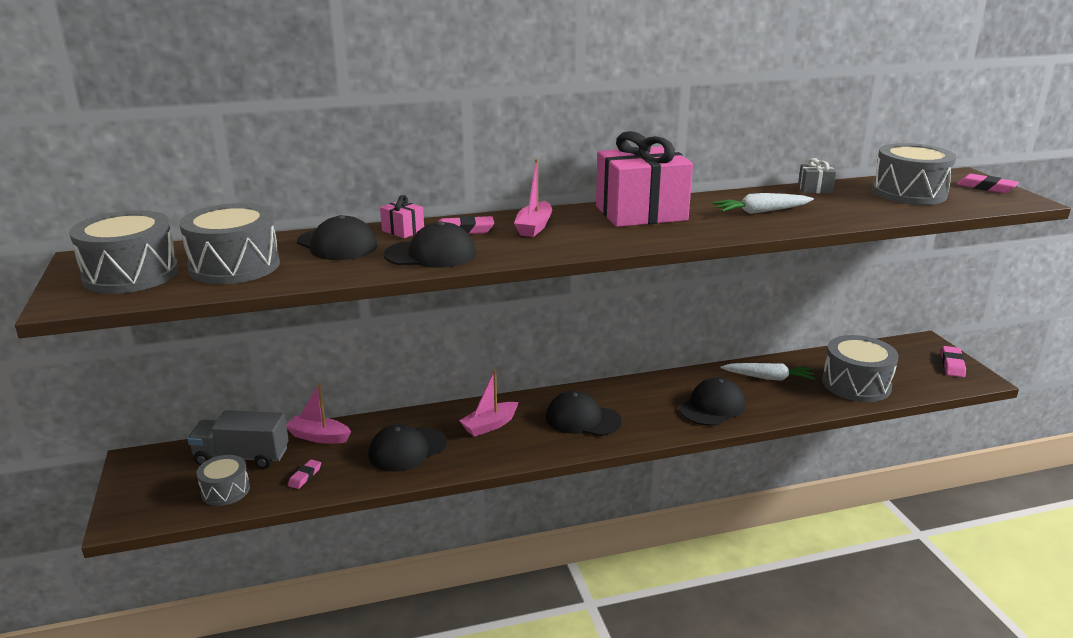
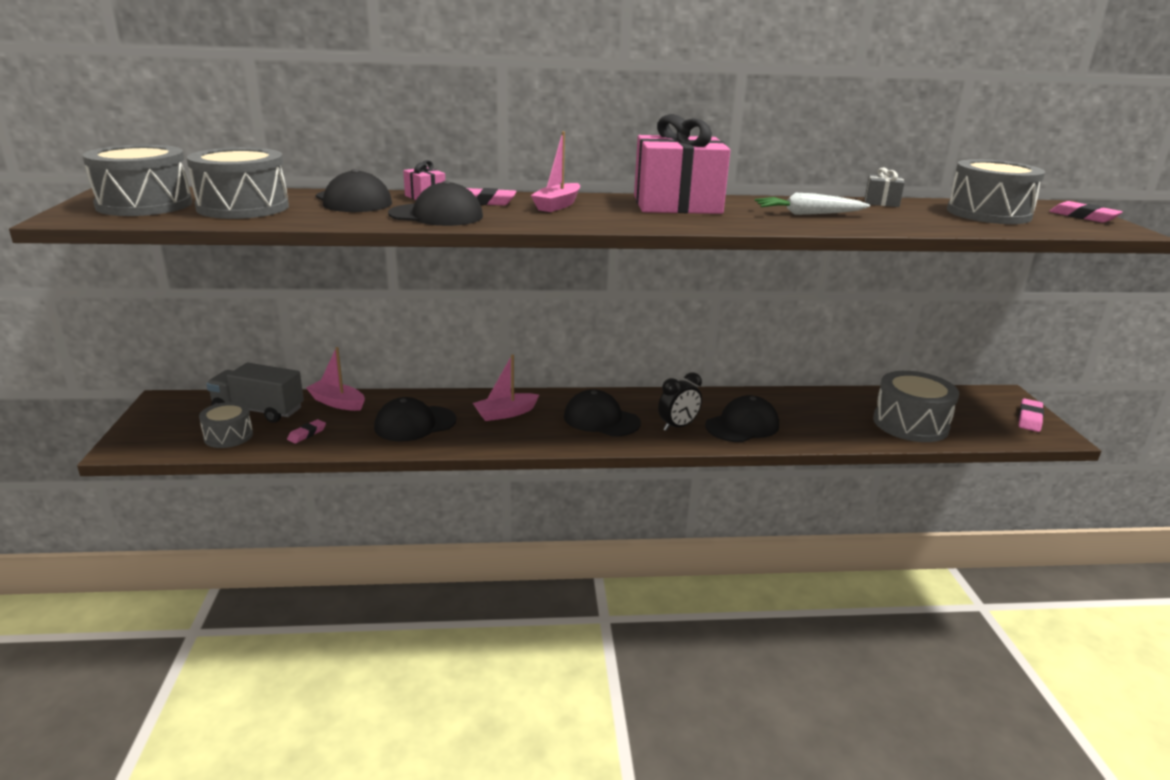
camera: 10 degrees right, 0 degrees up
(655, 416) = (678, 426): none -> black clock
(768, 378) = (815, 407): white carrot -> none

